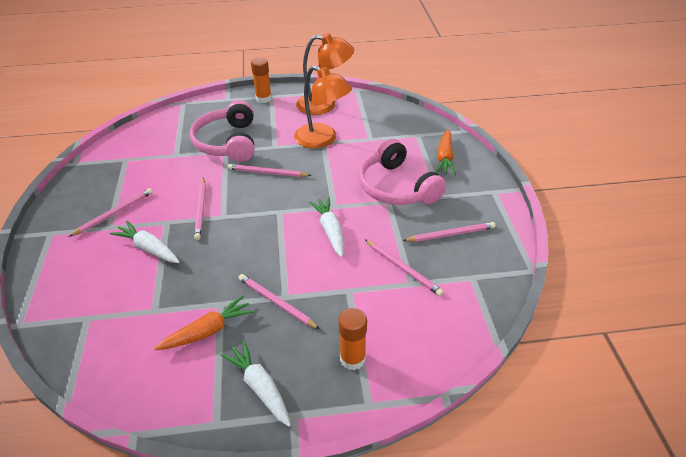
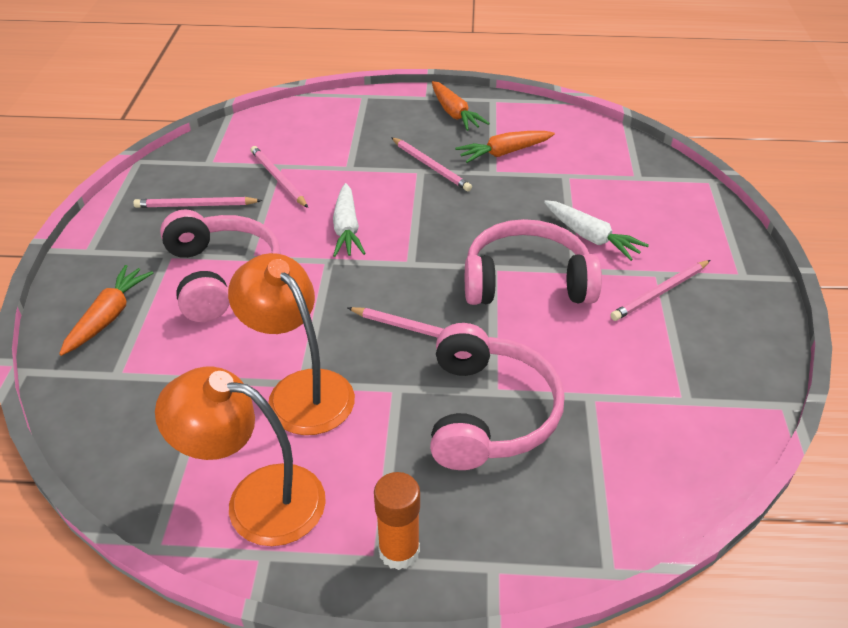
camera: 170 degrees left, 0 degrees up
(201, 209) = (526, 281): pink pencil -> pink headphones
(260, 387) = (454, 113): white carrot -> orange carrot
(352, 359) = (367, 120): orange glue stick -> none

